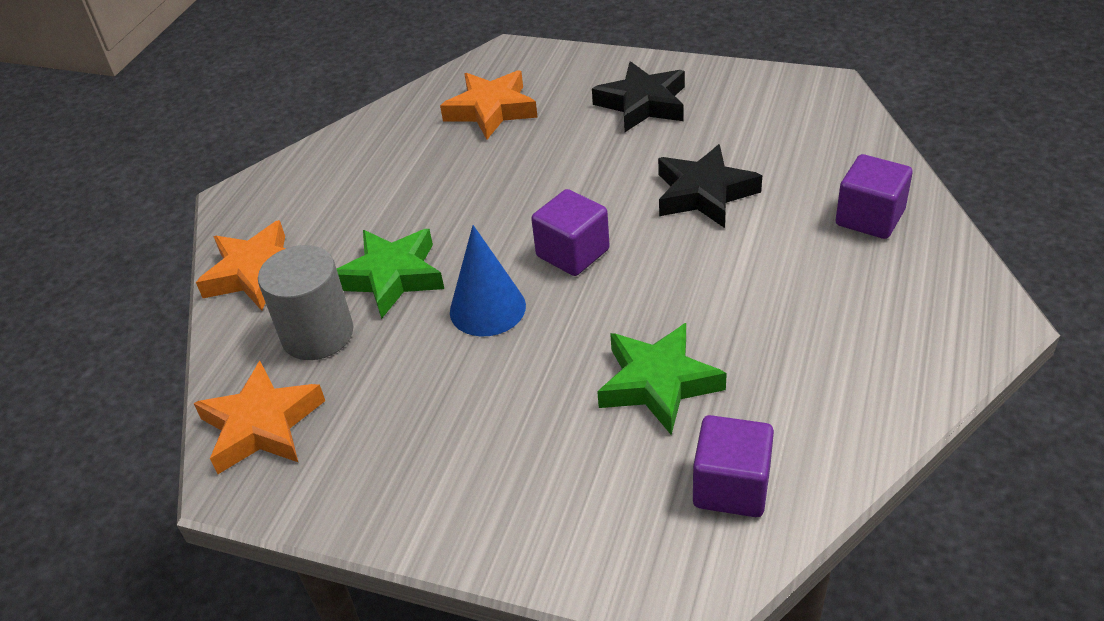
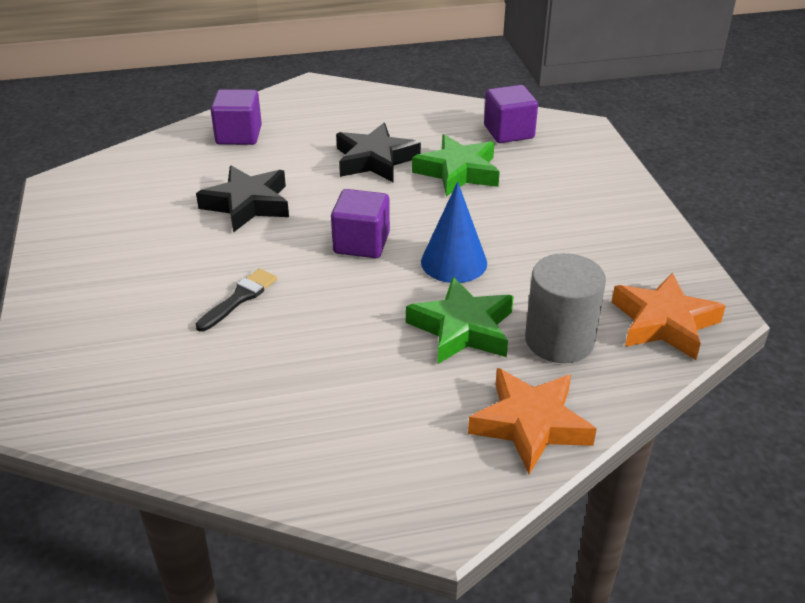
camera: 125 degrees left, 5 degrees down
(491, 110) = (168, 373): orange star -> none
(551, 159) = (239, 298): none -> black brush
(642, 104) = (121, 272): black star -> black star (375, 160)

